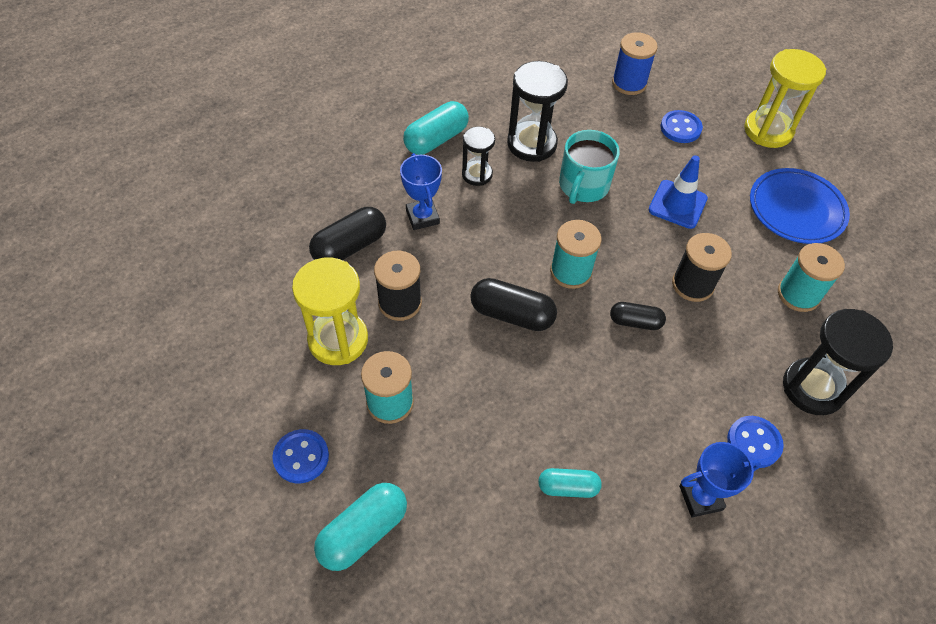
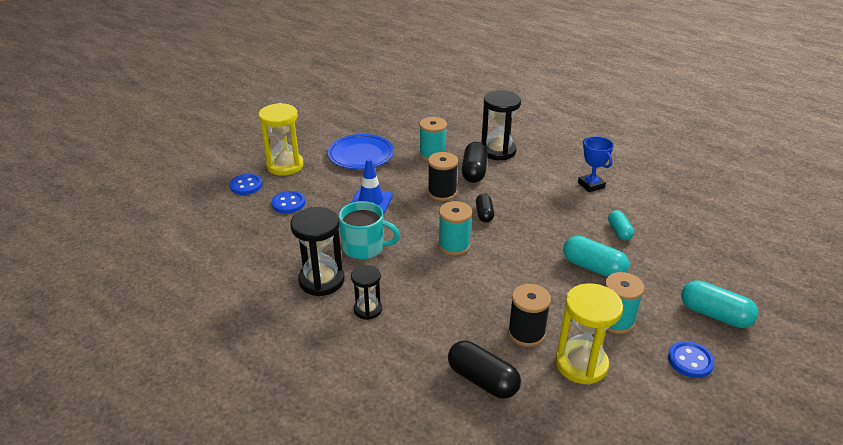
camera: 100 degrees left, 20 degrees down
(422, 217) = (429, 336): blue trophy -> none
(436, 139) = (328, 345): turquoise capsule -> turquoise capsule (593, 267)
(511, 314) = (506, 270): black capsule -> black capsule (474, 171)
(629, 83) = (235, 232): blue spool -> none
(753, 442) = (545, 169): blue button -> blue button (246, 185)

